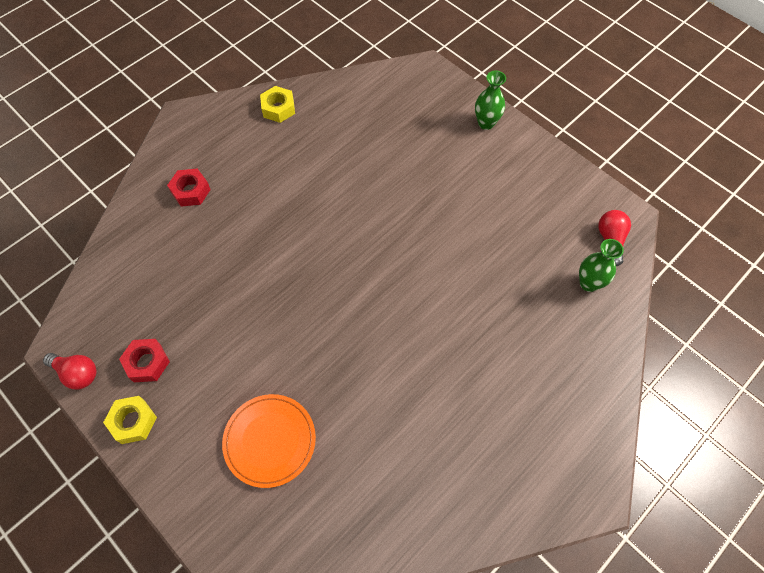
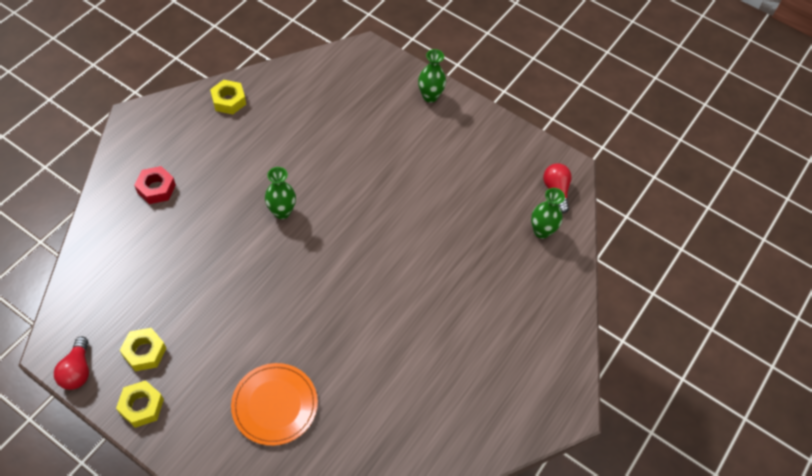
camera: 15 degrees left, 5 degrees down
(77, 373) = (77, 371): red light bulb -> red light bulb turned 75 degrees clockwise
(147, 363) = (144, 352): red nut -> yellow nut
(312, 230) = (282, 212): none -> green vase

